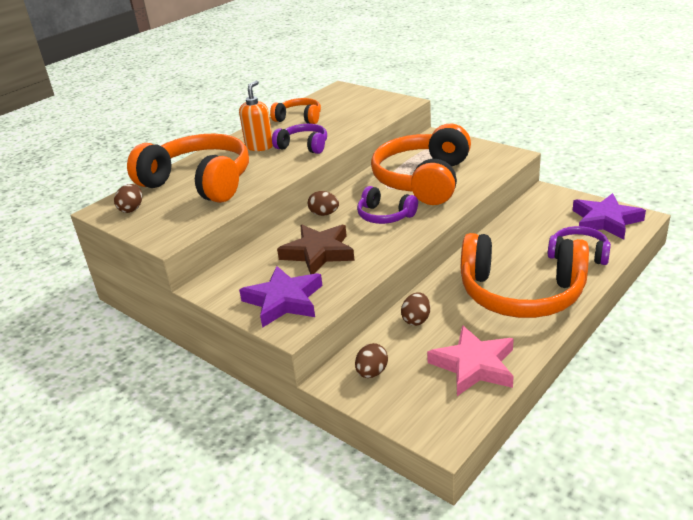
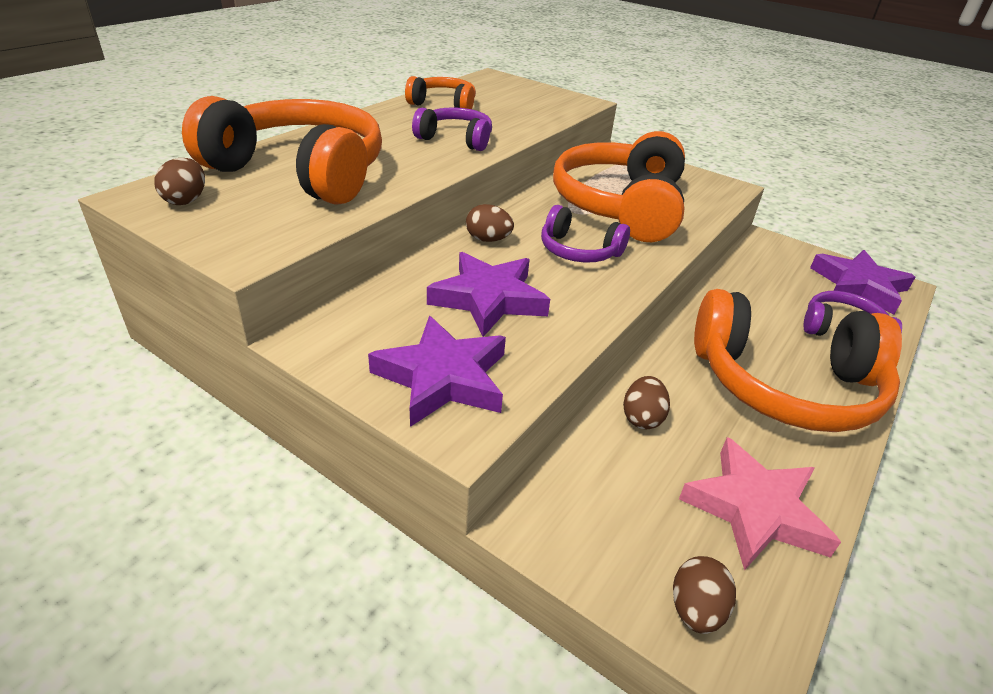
camera: 10 degrees left, 5 degrees up
(259, 146) = (391, 133): orange soap dispenser -> none
(318, 253) = (489, 299): brown star -> purple star
(372, 372) = (591, 513): brown egg -> brown egg (695, 609)

